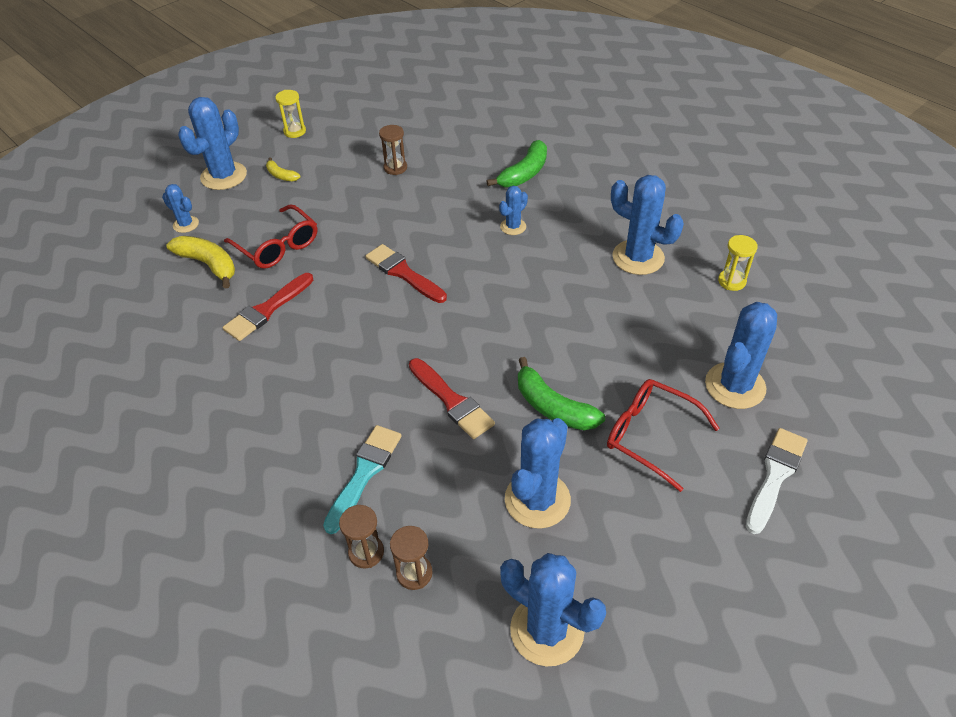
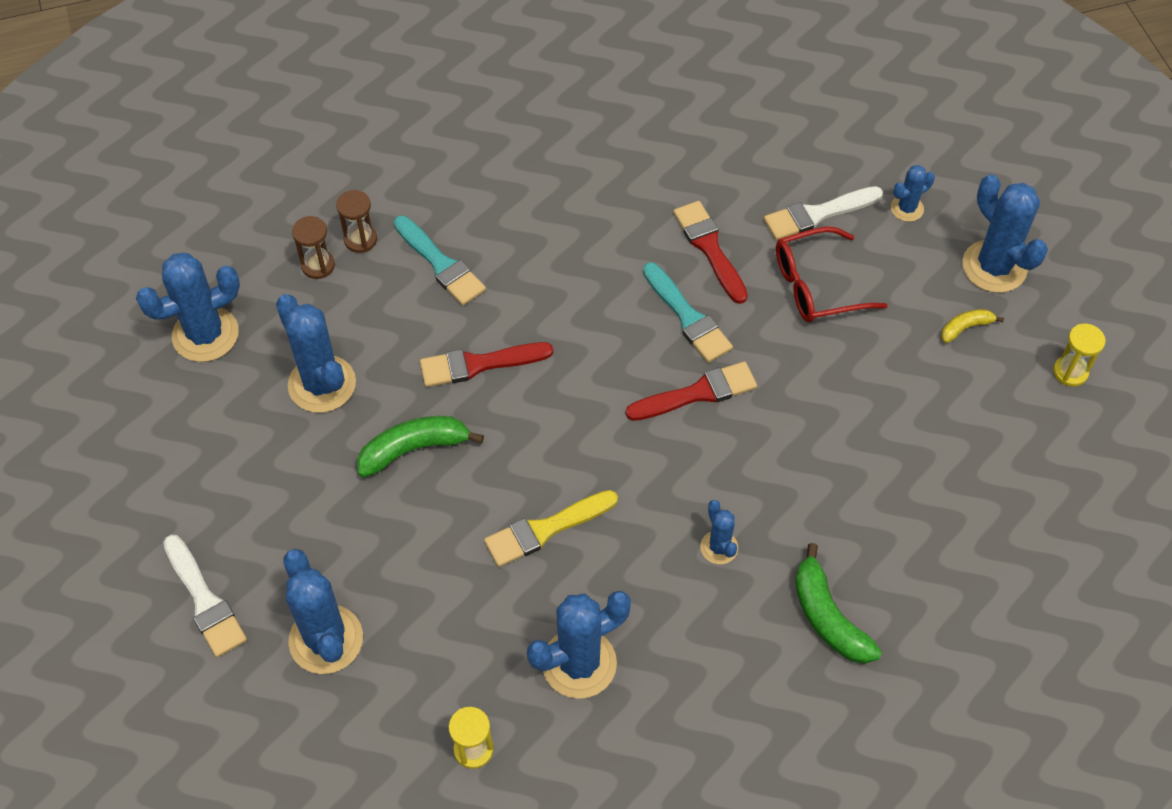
camera: 115 degrees right, 10 degrees up
(208, 264) = (817, 214): yellow banana -> white brush
(339, 299) = (688, 317): none -> turquoise brush
(395, 168) = (920, 462): brown hourglass -> none
(562, 307) = (545, 529): none -> yellow brush
(650, 435) = (323, 517): red glasses -> none

